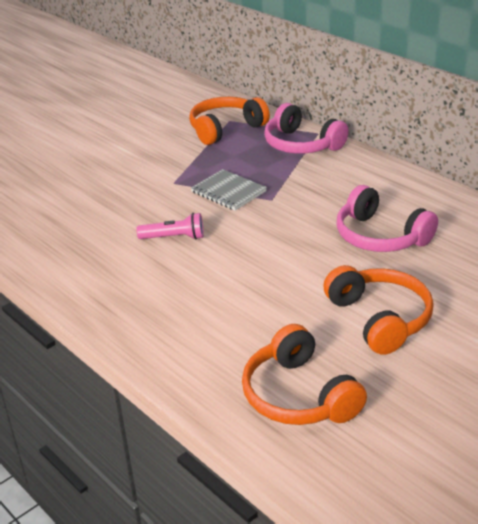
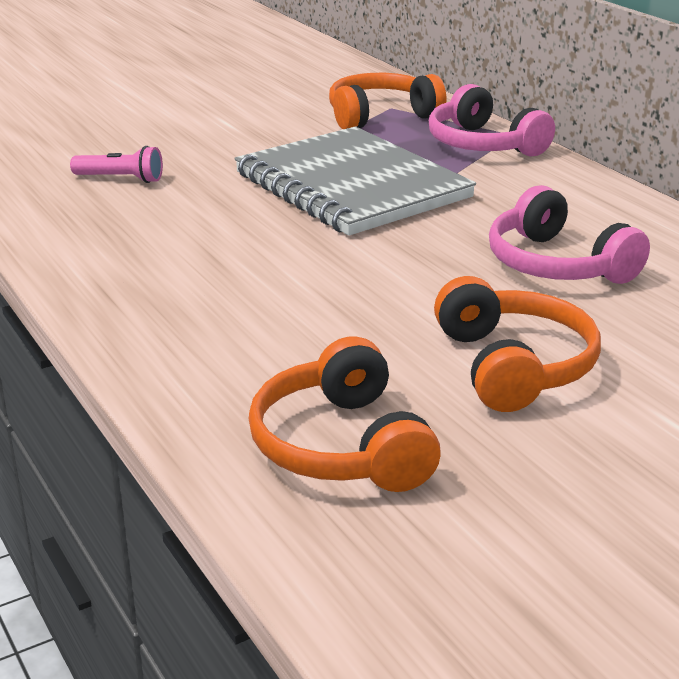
camera: 10 degrees right, 5 degrees down
(174, 237) = (247, 228): pink flashlight -> pink flashlight (121, 179)
(228, 192) = (351, 186): grey notebook -> grey notebook, size x2.17

